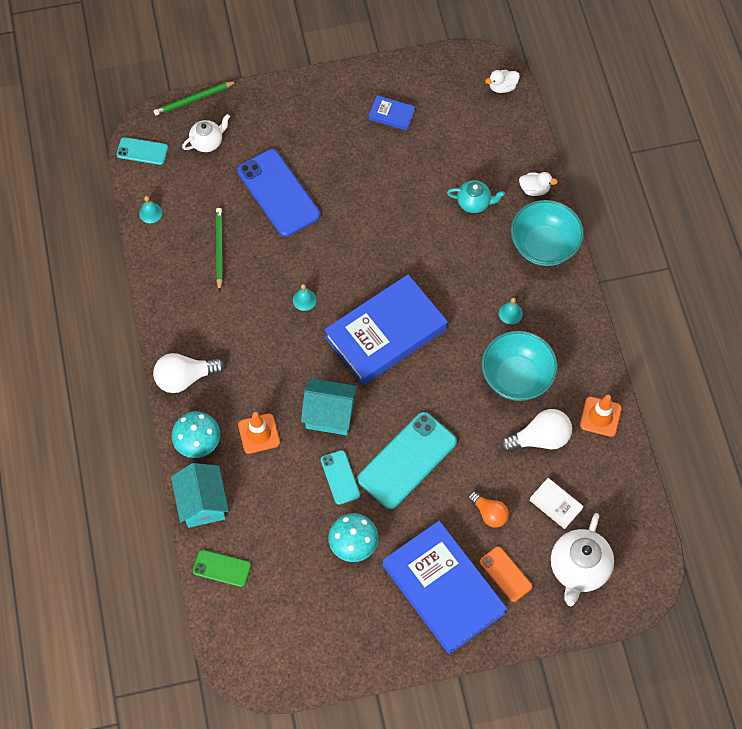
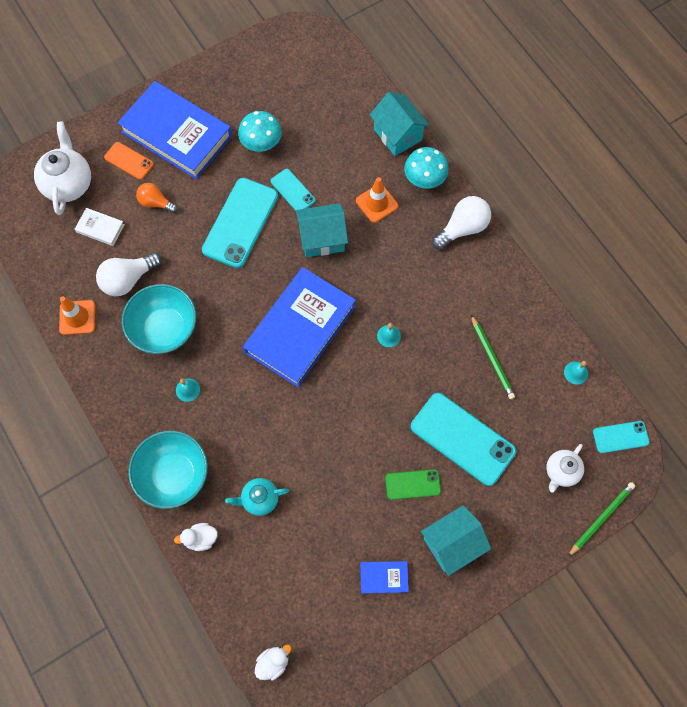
camera: 160 degrees right, 5 degrees up
(222, 568) = (359, 94): green phone -> green phone (412, 484)
(278, 193) = (462, 439): blue phone -> turquoise phone
(325, 120) = (452, 543): none -> turquoise house

